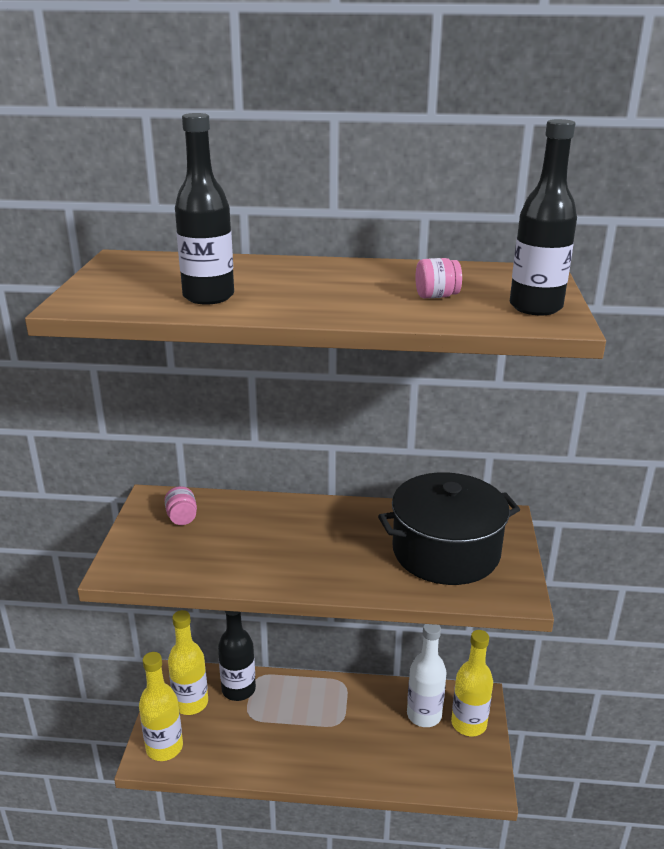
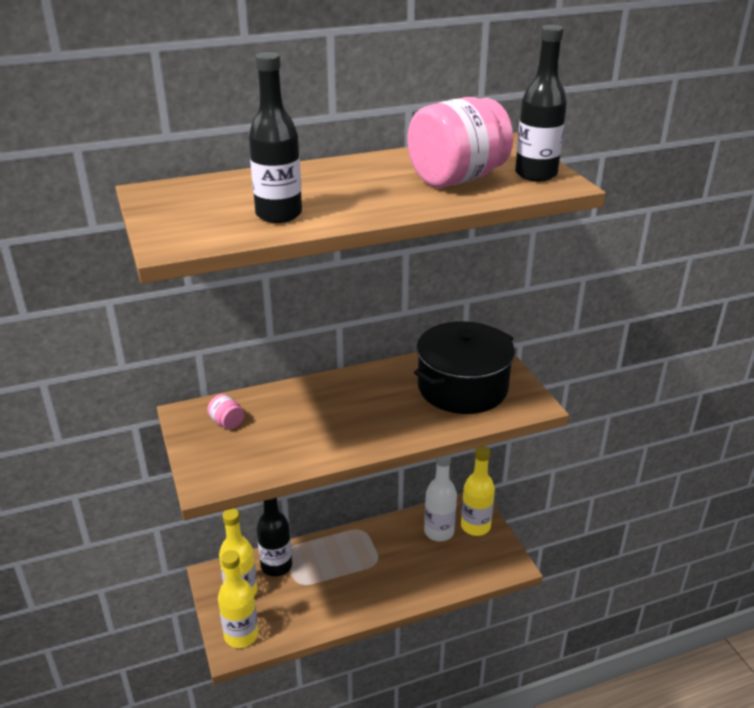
camera: 25 degrees left, 5 degrees up
(436, 296) = (457, 178): pink jar -> pink jar, size x2.44

